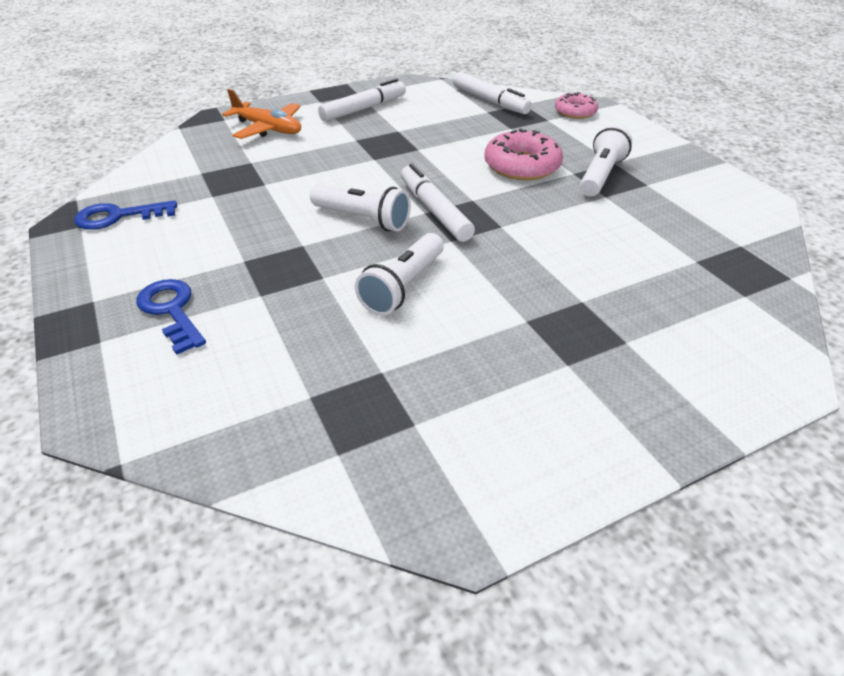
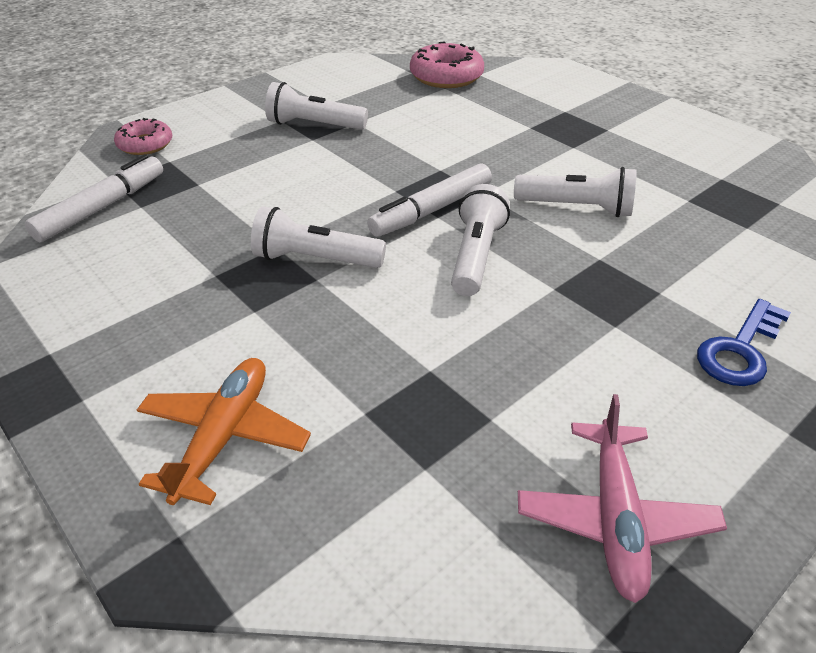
camera: 105 degrees left, 0 degrees up
(118, 216) = (614, 518): blue key -> pink plane
(363, 109) = (126, 329): white marker -> none
(395, 160) = (315, 259): none -> white flashlight
(522, 166) = (305, 168): pink donut -> pink donut (446, 76)

